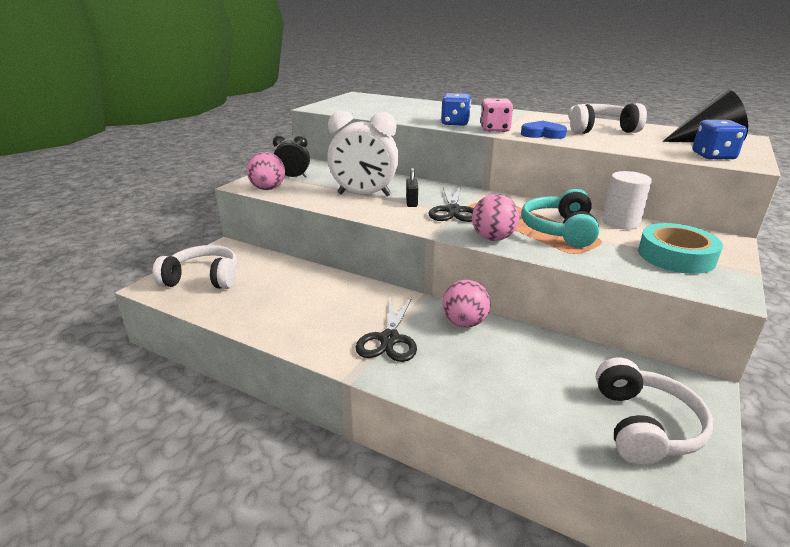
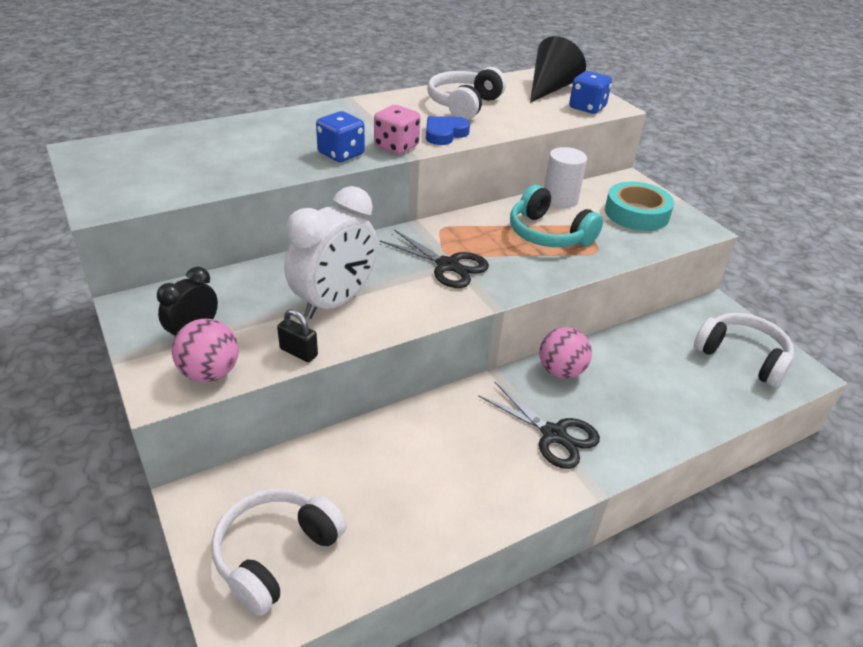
camera: 60 degrees left, 10 degrees up
(411, 202) = (397, 280): black padlock -> black padlock (298, 352)
(493, 238) = (533, 276): pink ball -> none

